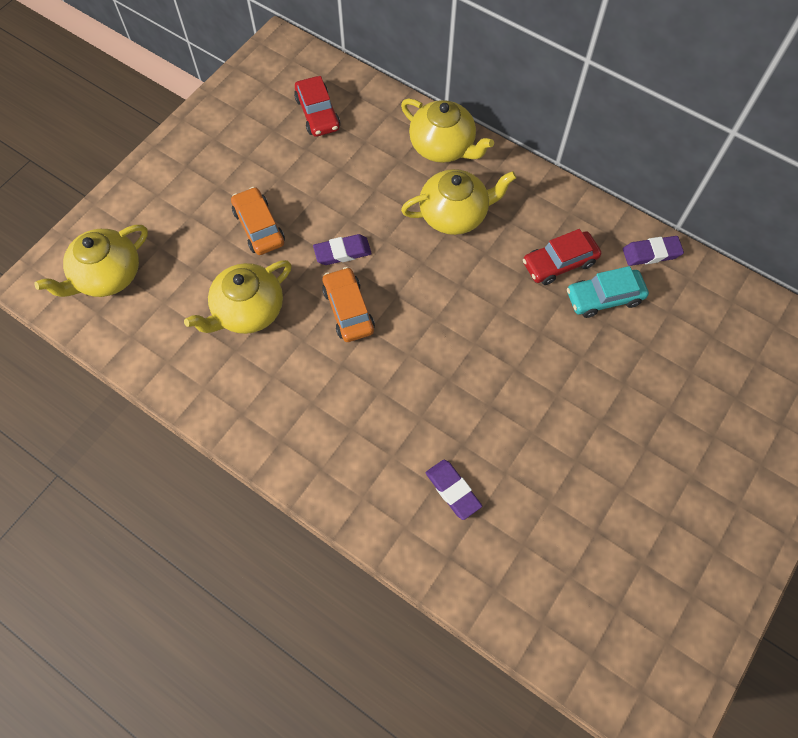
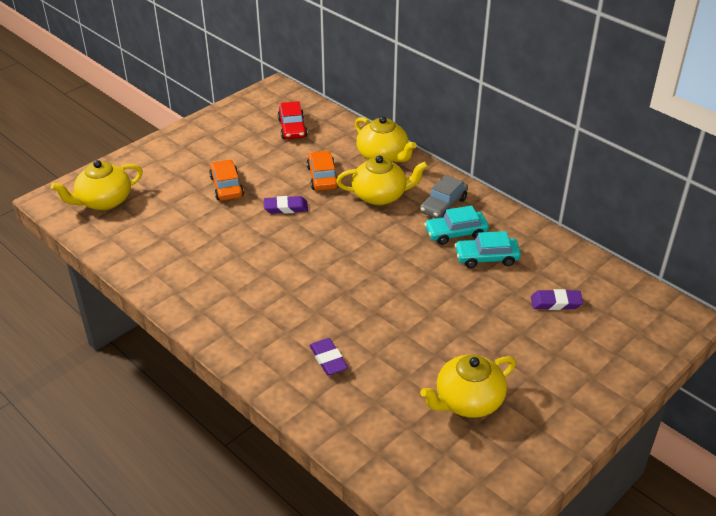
camera: 10 degrees right, 25 degrees down
(248, 311) = (202, 233): yellow teapot -> yellow teapot (467, 401)
(348, 310) = (279, 241): orange car -> orange car (322, 177)
(535, 219) = (443, 205): none -> grey car
(559, 263) = (456, 233): red car -> turquoise car
(651, 253) = (533, 236): purple eraser -> purple eraser (556, 302)

